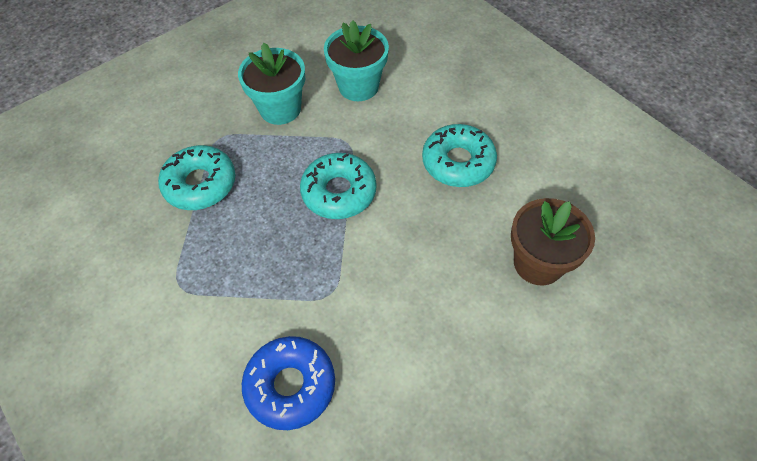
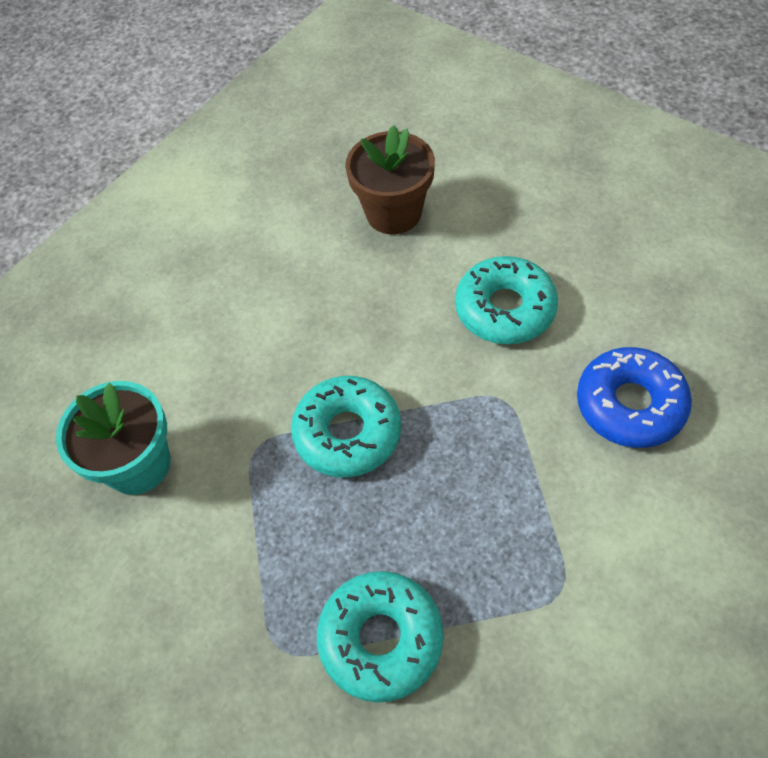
camera: 100 degrees left, 0 degrees up
(280, 109) = (201, 569): turquoise flower pot -> none
(458, 162) = (267, 309): turquoise donut -> turquoise donut (505, 309)

